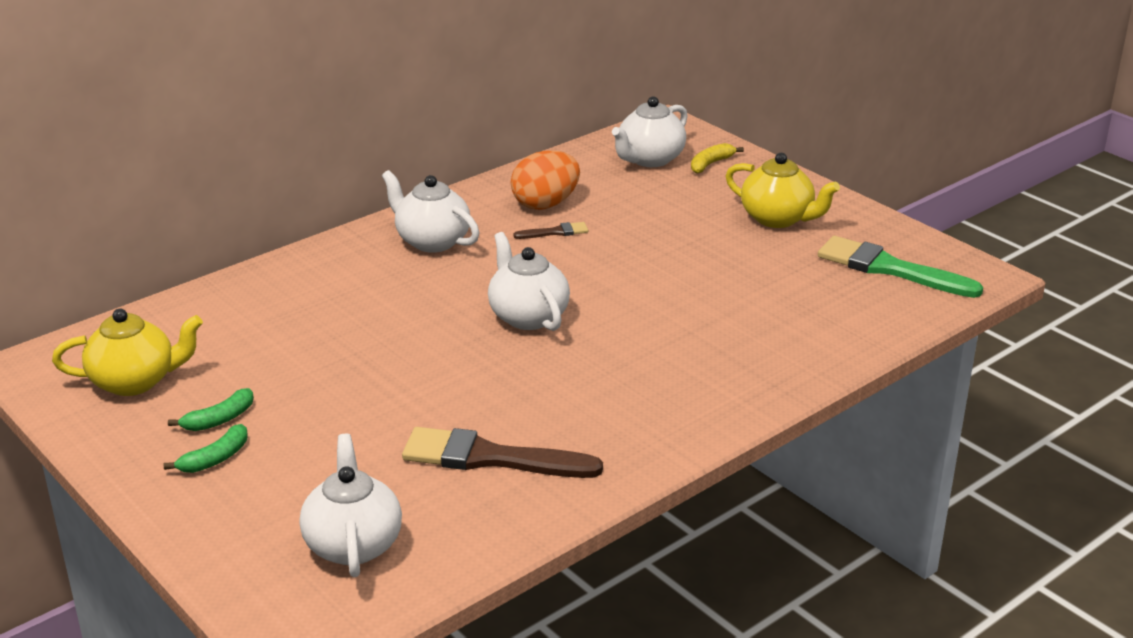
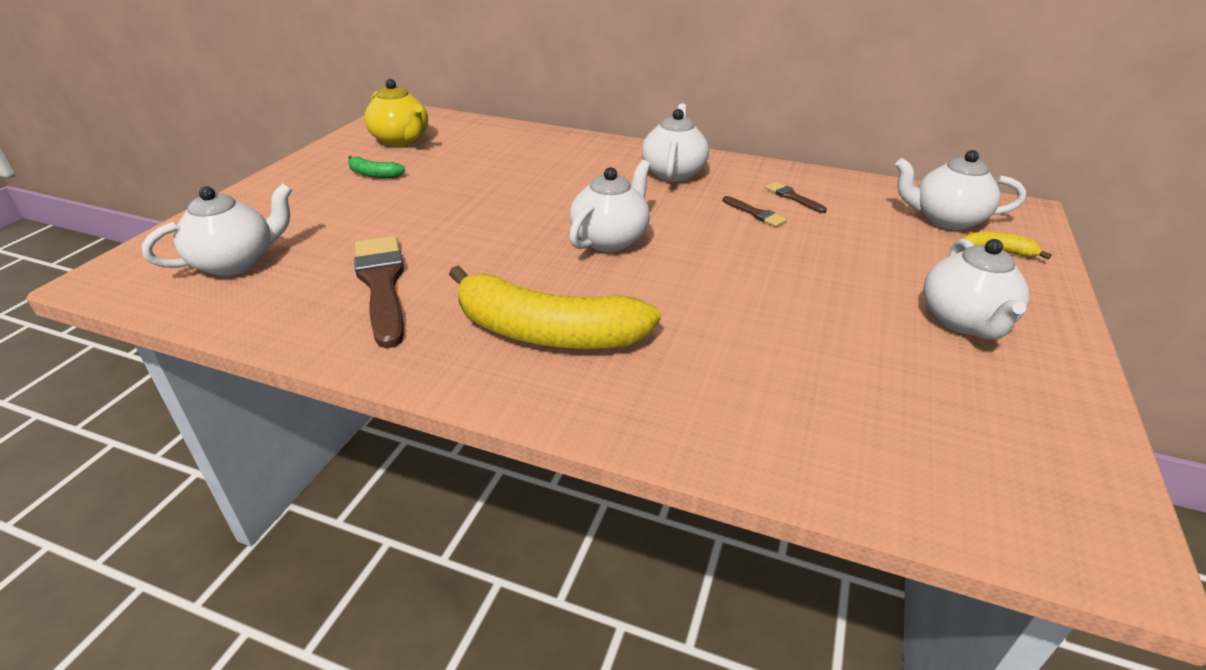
camera: 60 degrees right, 5 degrees up
(215, 459) = (326, 186): green banana -> none
(545, 204) = (792, 197): orange egg -> brown brush
(646, 390) = (546, 332): none -> yellow banana
(778, 219) = (964, 321): yellow teapot -> white teapot
(889, 268) = (990, 441): green brush -> none

